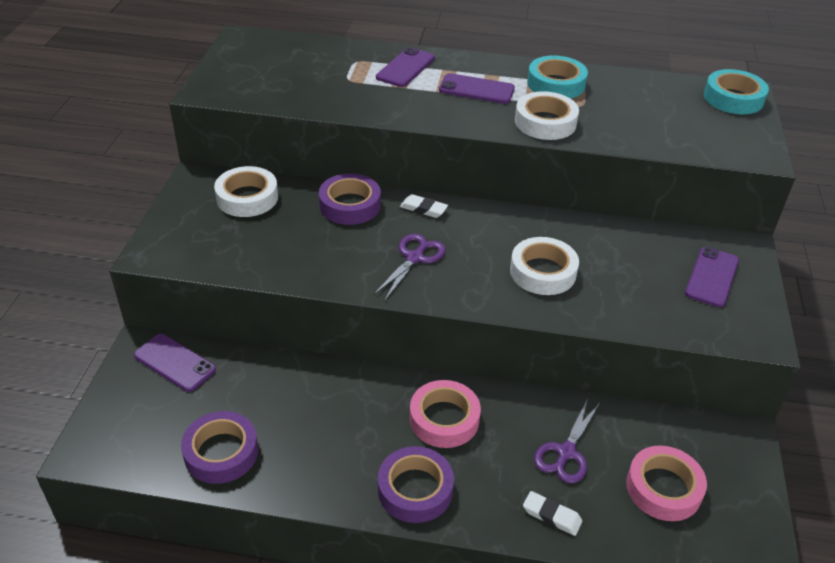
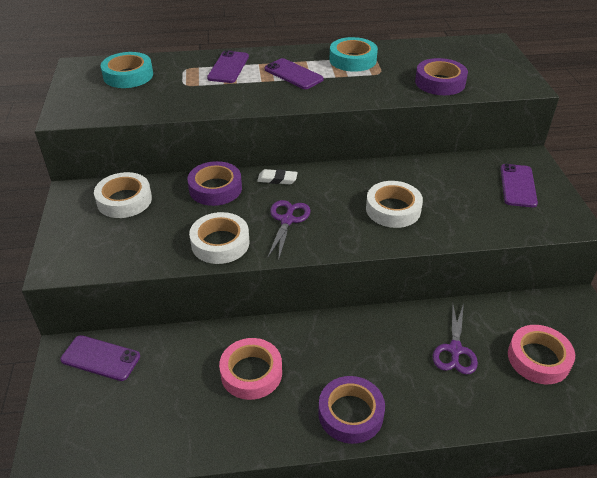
camera: 15 degrees left, 0 degrees up
(221, 452) = (173, 427): purple tape -> purple tape (440, 82)
(444, 419) = (349, 348): pink tape -> pink tape (251, 373)
(476, 89) = (293, 74): purple phone -> purple phone turned 45 degrees clockwise
(545, 122) = (359, 90): white tape -> white tape (220, 243)
(551, 515) = (466, 404): white eraser -> none
(733, 98) = (486, 48): turquoise tape -> turquoise tape (128, 75)

